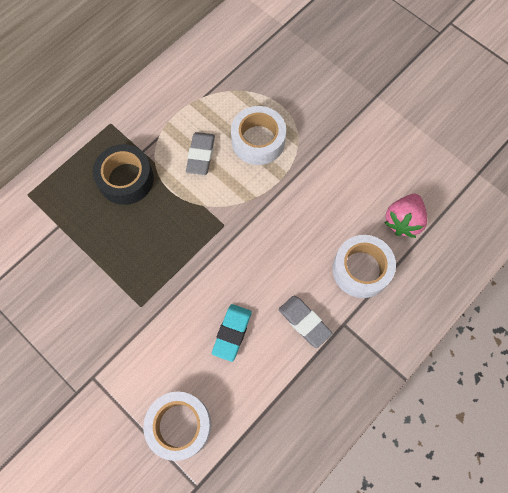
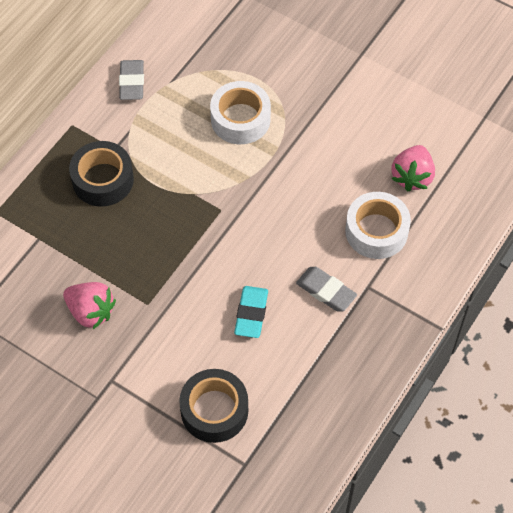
camera: 10 degrees left, 10 degrees down
(88, 305) = (91, 312): none -> pink strawberry
(179, 425) = (214, 410): white tape -> black tape
(200, 155) = (180, 143): grey eraser -> grey eraser (132, 82)

